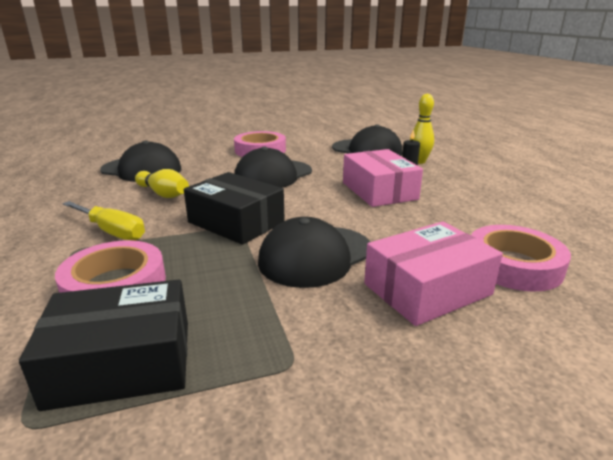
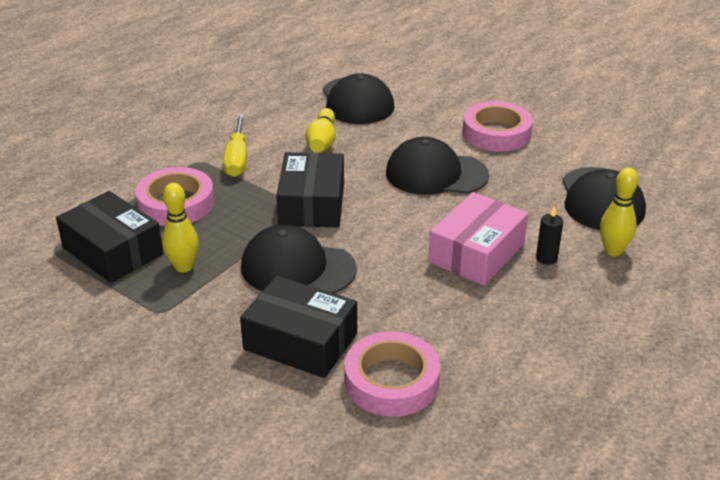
camera: 55 degrees right, 10 degrees up
(230, 317) = (183, 267): none -> yellow bowling pin
(427, 289) = (300, 341): pink box -> black box

